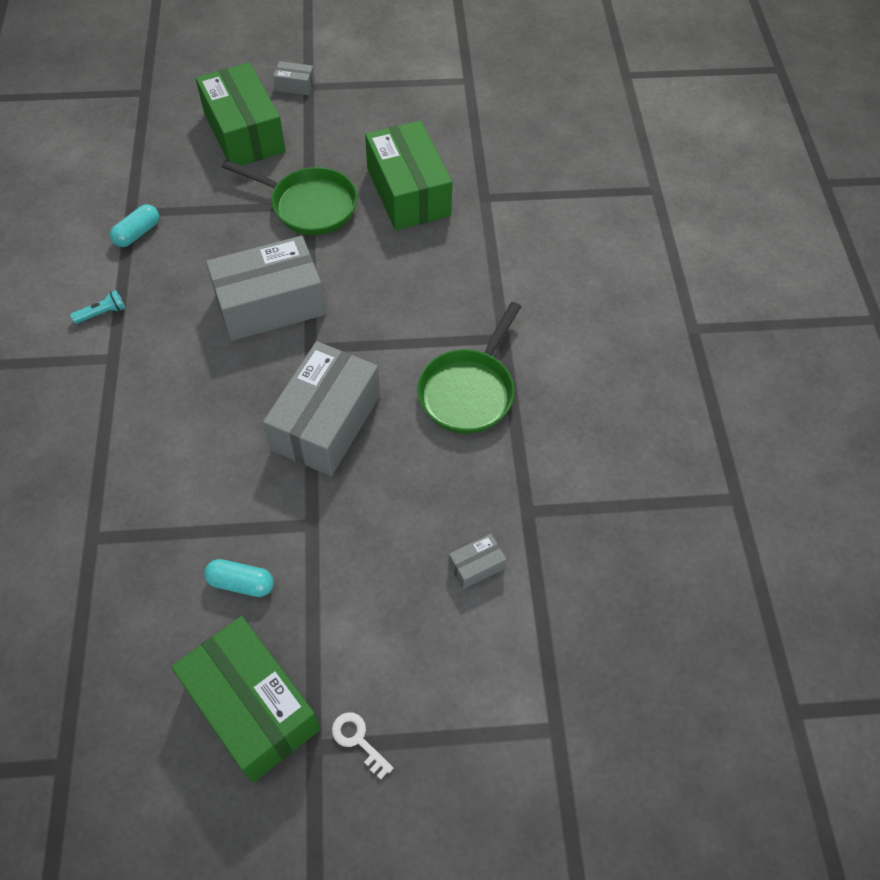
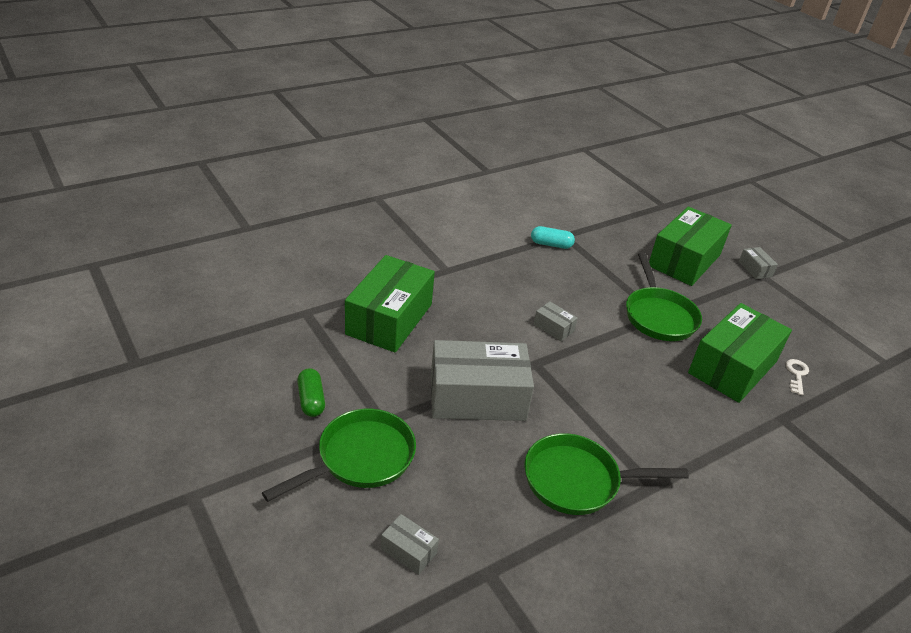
camera: 60 degrees right, 20 degrees down
(102, 313) = (476, 253): turquoise flashlight -> none
(241, 583) = (311, 400): turquoise capsule -> green capsule
(252, 707) = (213, 445): green box -> green box (389, 319)
(270, 304) = (553, 328): grey box -> grey box, size x0.42
(348, 564) = (360, 458): none -> green pan
(358, 740) = (208, 524): white key -> white key (796, 374)

